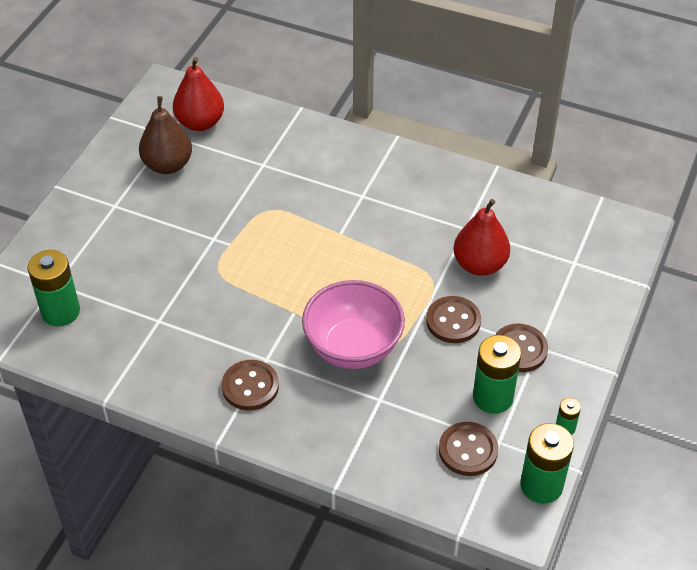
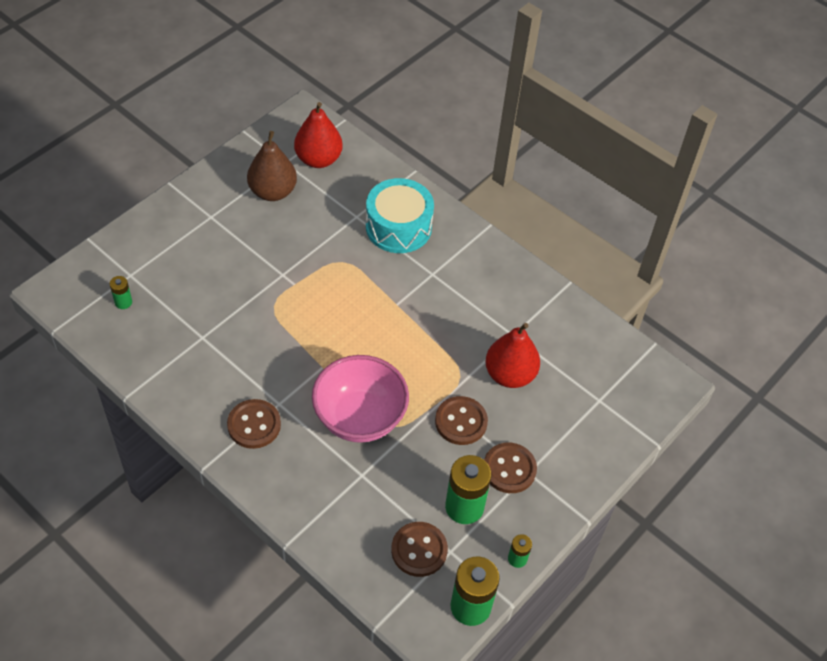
camera: 15 degrees right, 5 degrees up
(60, 311) = (123, 302): green battery -> green battery, size x0.49
(309, 162) = (398, 227): none -> turquoise drum

